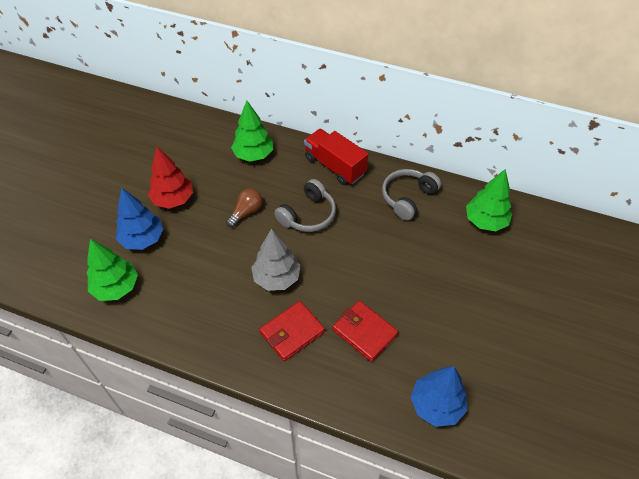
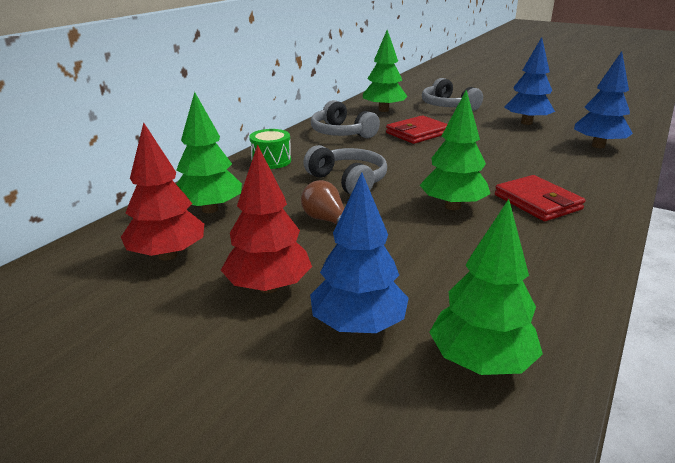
camera: 80 degrees left, 25 degrees down
(200, 153) = (168, 255): none -> red tree
(276, 278) = (452, 206): grey tree -> green tree
(334, 166) = (271, 161): red truck -> green drum
(364, 332) = (525, 166): red wallet -> red wallet (417, 133)
(491, 346) = (526, 123): none -> blue tree
(522, 275) = (448, 106): none -> grey headphones

